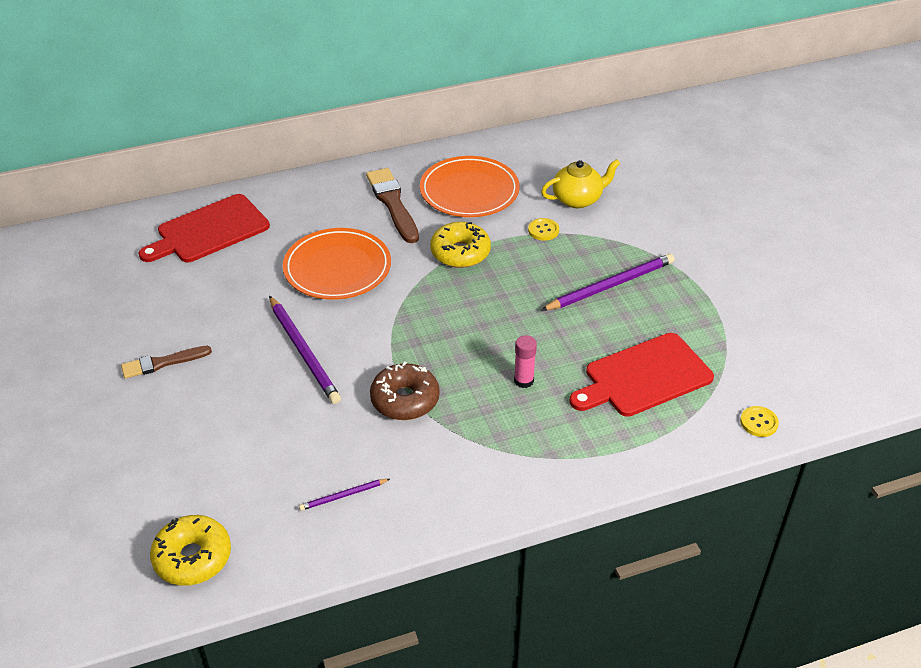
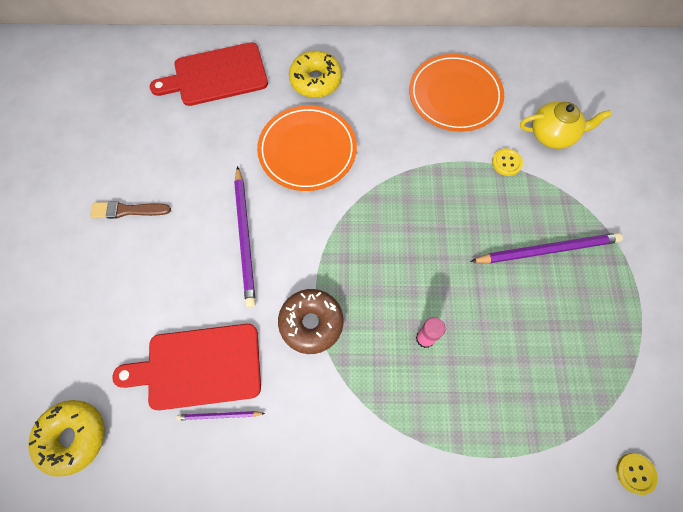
camera: 20 degrees right, 25 degrees up
(393, 203) = (381, 90): brown brush -> none
(460, 253) = (421, 166): yellow donut -> yellow donut (315, 80)
(644, 377) = (540, 374): red cutting board -> red cutting board (198, 367)

